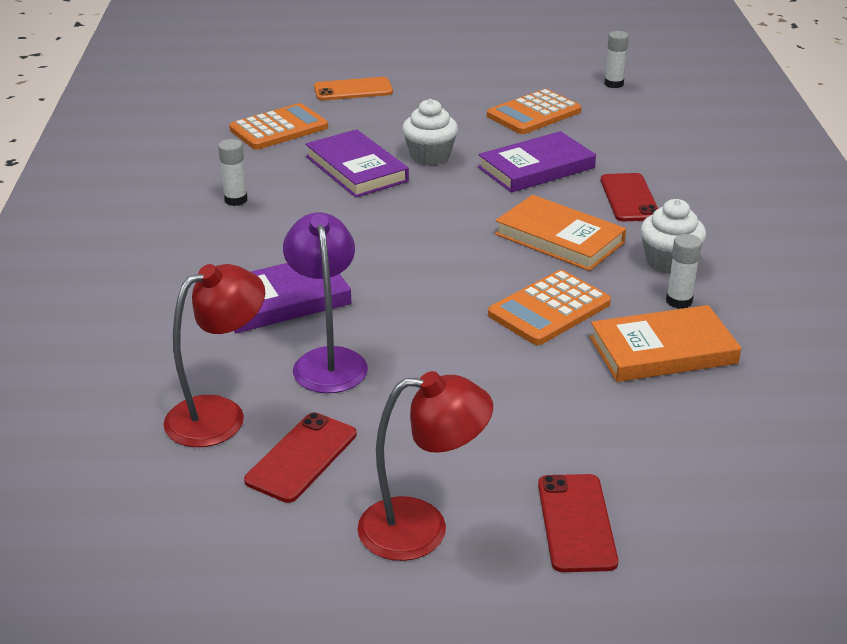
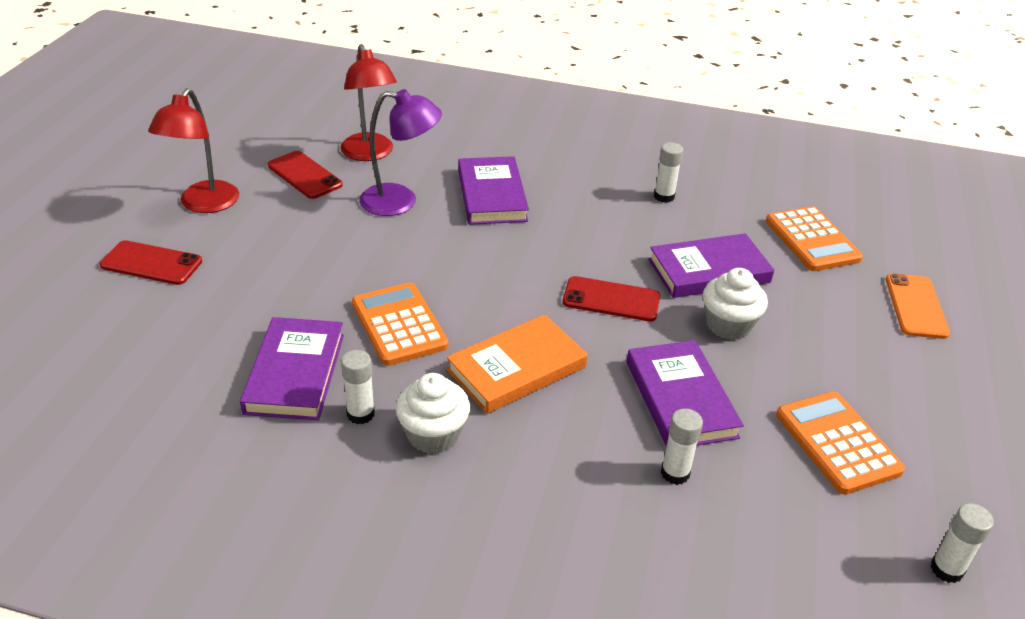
camera: 105 degrees right, 5 degrees up
(615, 163) = (675, 473): none -> white glue stick
(629, 198) = (582, 454): red phone -> red phone (611, 299)
(663, 350) = (295, 373): orange book -> purple book

